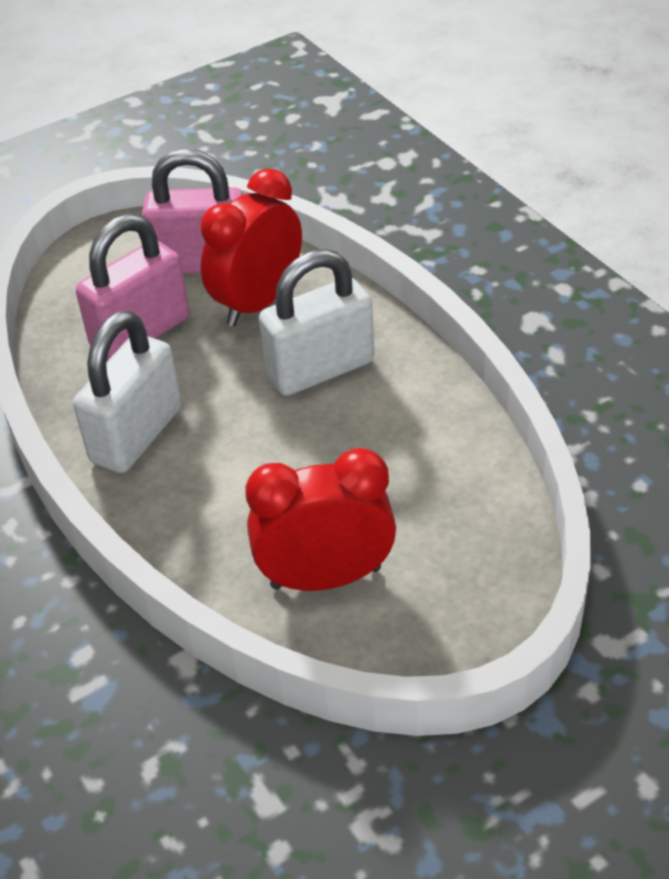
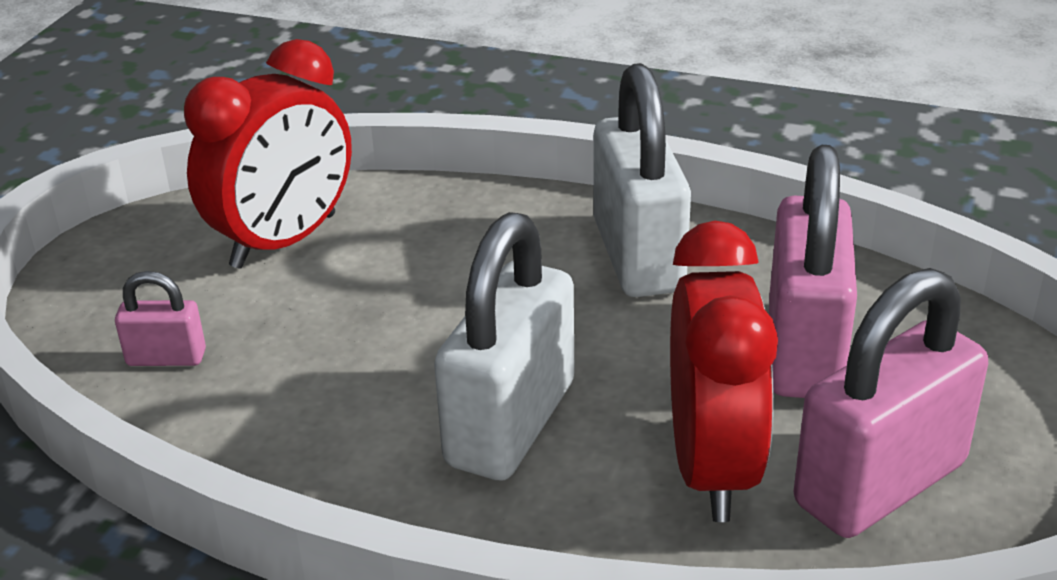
camera: 140 degrees right, 10 degrees down
(468, 512) = (166, 358): none -> pink padlock

